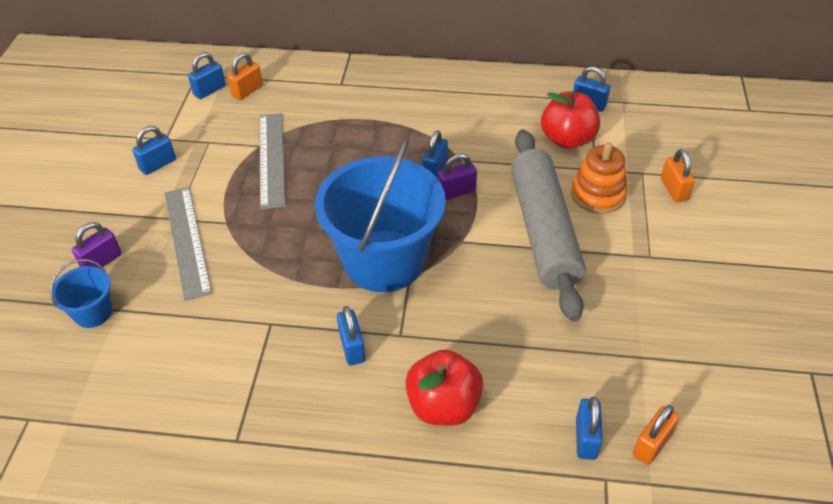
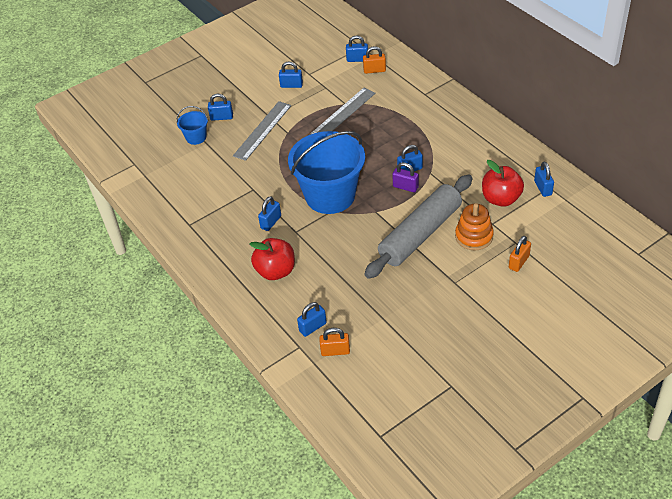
camera: 50 degrees right, 0 degrees up
(102, 261) = (221, 117): purple padlock -> blue padlock

